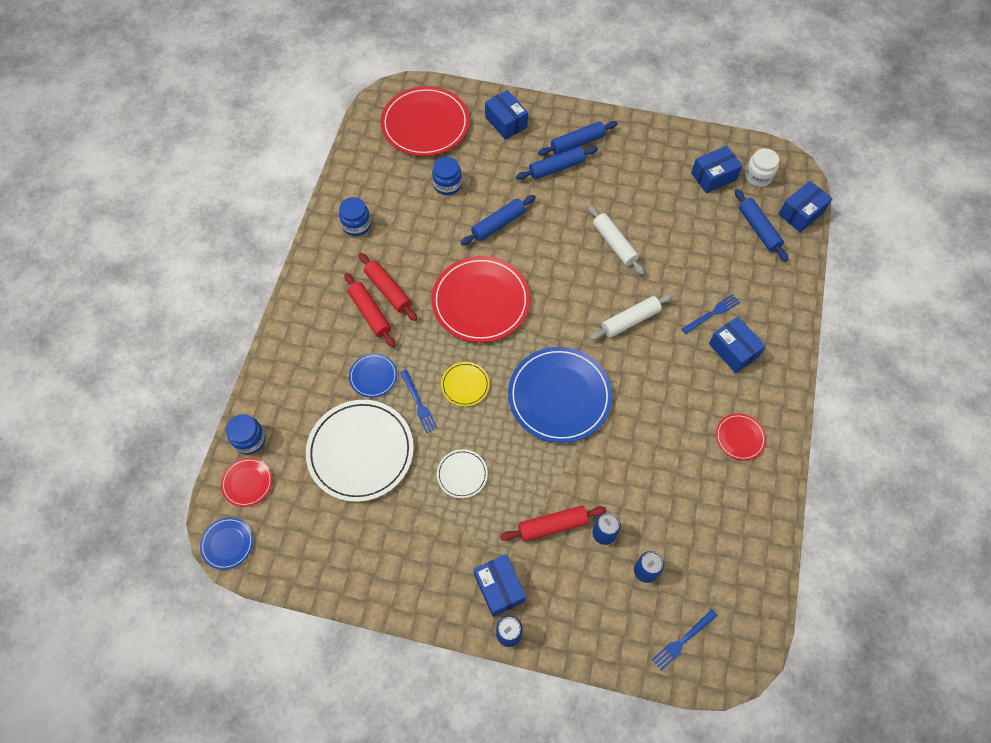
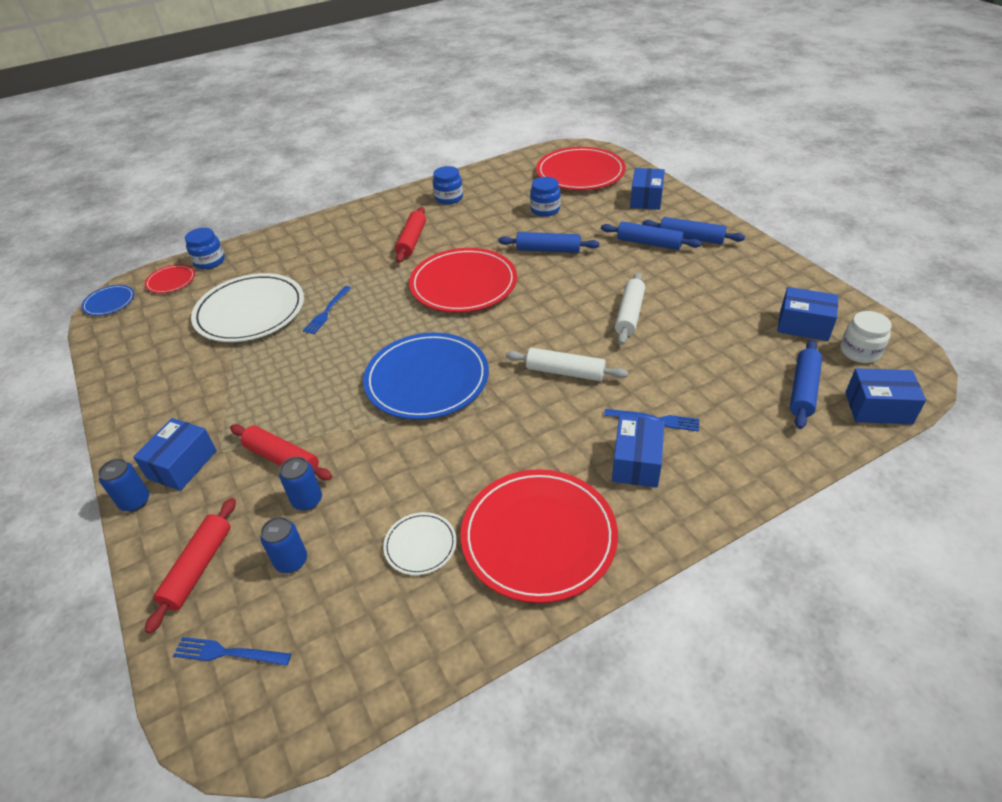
camera: 50 degrees right, 20 degrees down
(370, 313) = (381, 245): red rolling pin -> red rolling pin (198, 568)
(373, 376) = (326, 278): blue plate -> none
(462, 474) = (282, 373): white plate -> white plate (420, 545)
(465, 385) = (373, 323): yellow plate -> none
(740, 437) = (538, 537): red plate -> red plate, size x2.13

